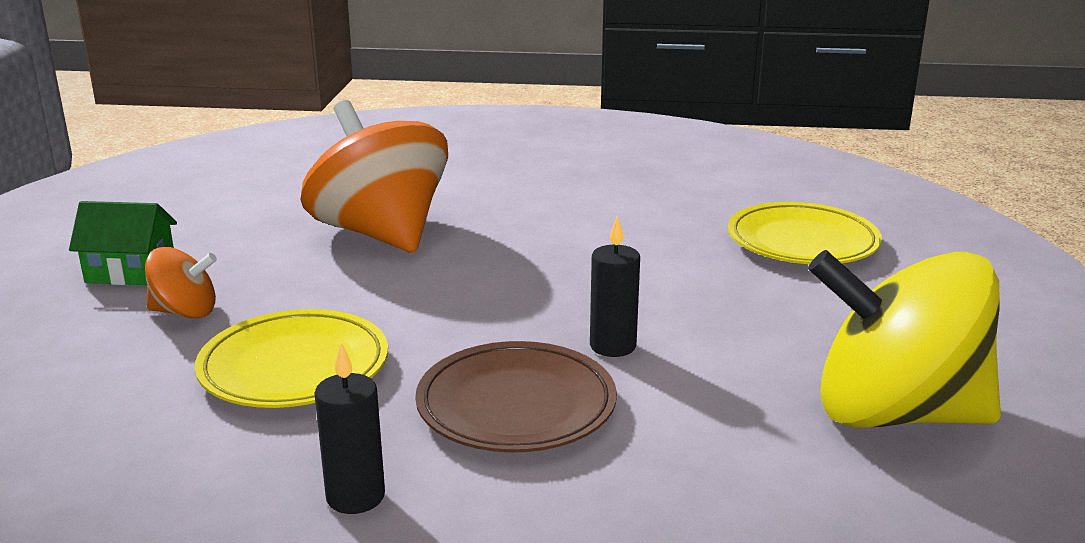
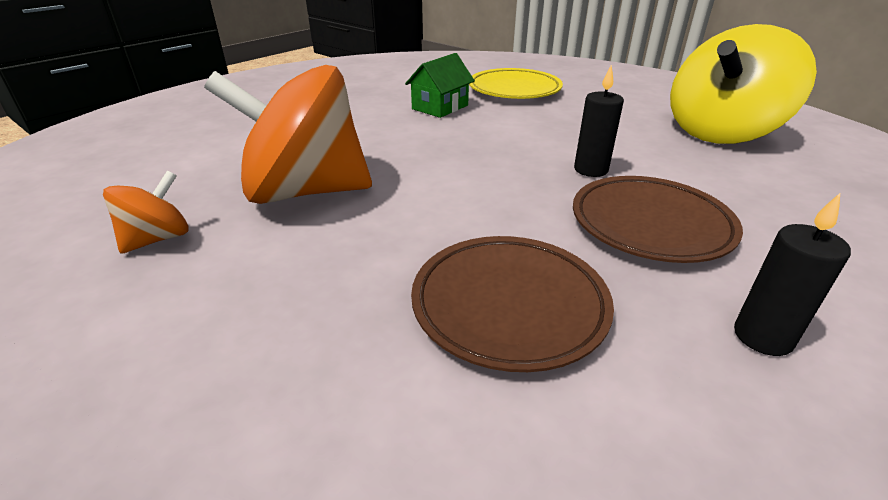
camera: 55 degrees left, 10 degrees up
(131, 271) = (143, 361): green house -> green house (440, 107)
(185, 312) = (311, 344): orange spinning top -> orange spinning top (158, 239)
(294, 368) = (509, 305): yellow plate -> brown plate

